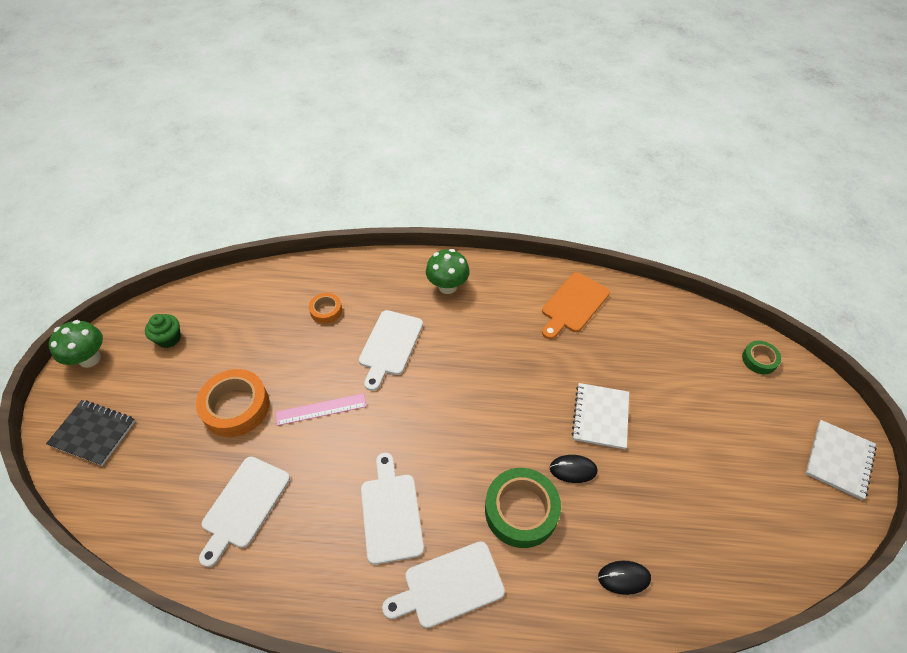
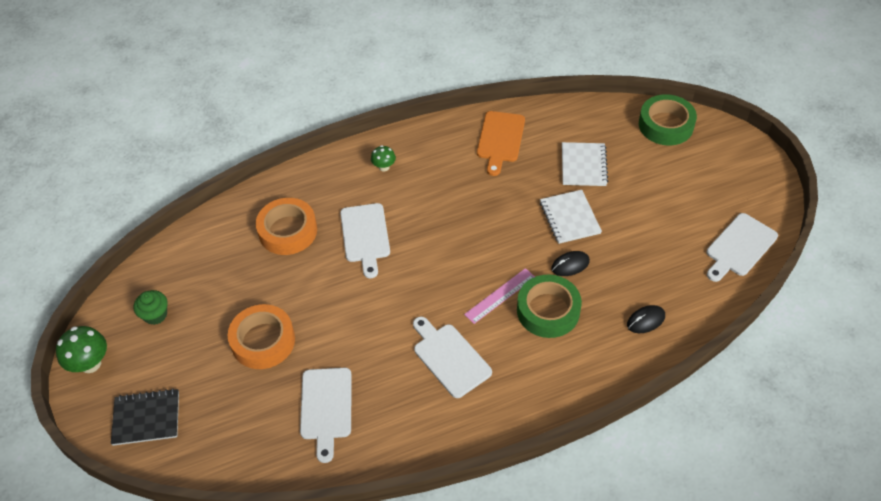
camera: 25 degrees left, 0 degrees up
(321, 409) = (340, 310): pink ruler -> pink ruler (500, 295)
(326, 311) = (288, 231): orange tape -> orange tape, size x1.85
(447, 286) = (384, 167): green mushroom -> green mushroom, size x0.60
(449, 586) = (525, 384): white cutting board -> white cutting board (739, 247)
(759, 360) = (666, 125): green tape -> green tape, size x1.85
(839, 460) = (753, 175): white notebook -> white notebook (583, 165)

